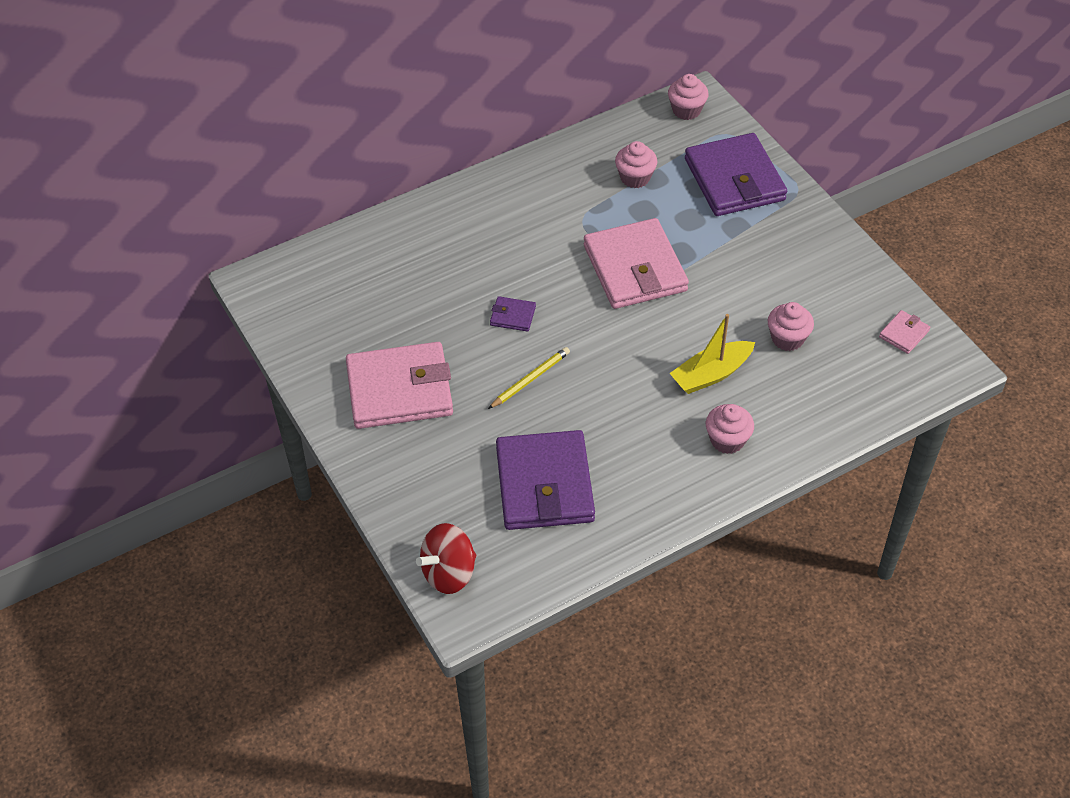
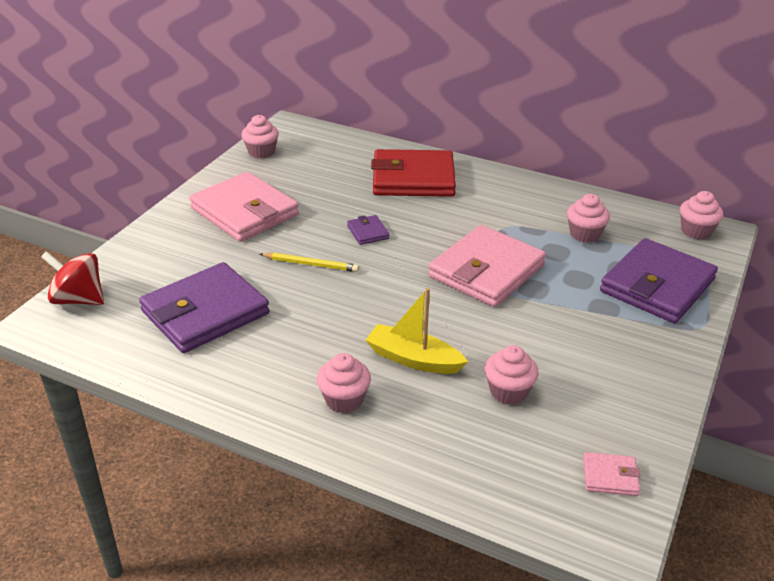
camera: 55 degrees right, 15 degrees down
(292, 328) = (261, 152): none -> pink cupcake
(450, 238) = (413, 178): none -> red wallet

